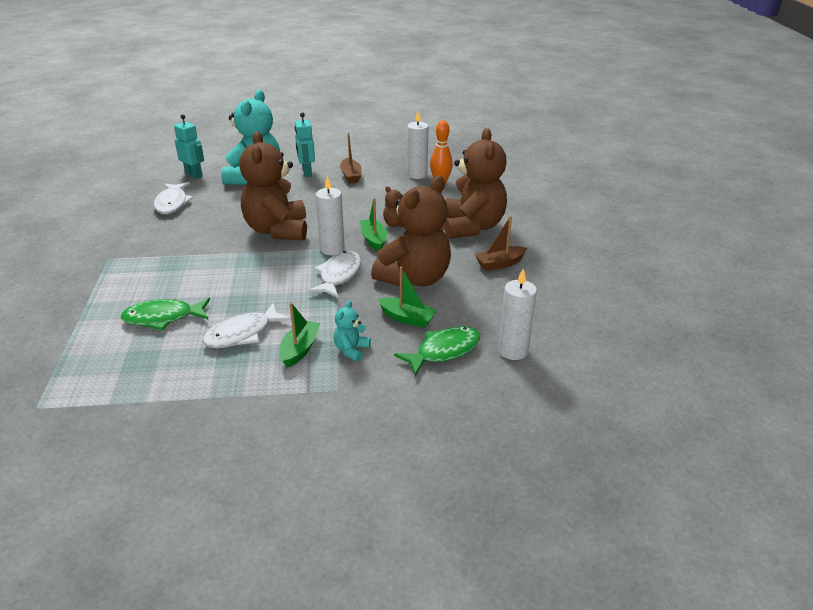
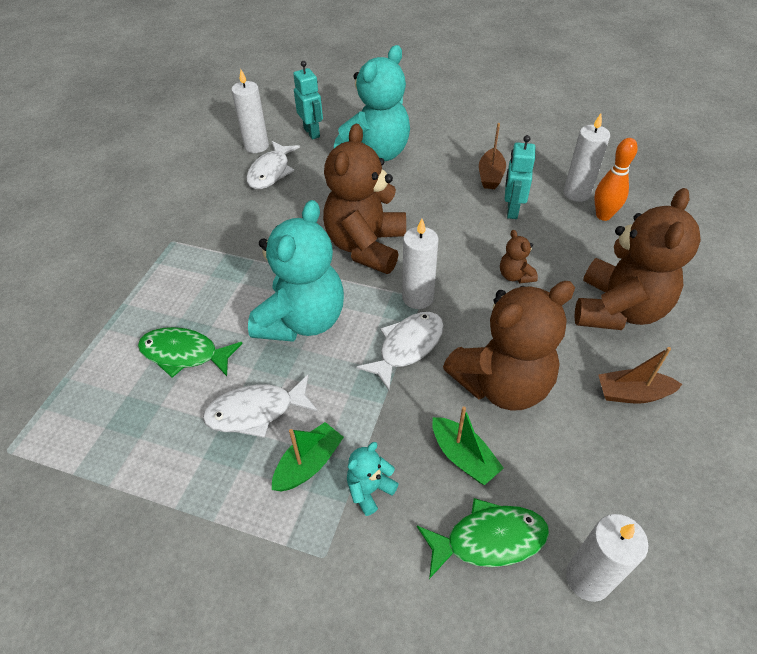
camera: 25 degrees right, 15 degrees up
(149, 190) = (256, 146): none -> white candle
(250, 279) = (302, 320): none -> turquoise teddy bear
(306, 173) = (439, 158): turquoise robot -> turquoise robot (512, 210)
(373, 240) = (475, 296): green boat -> none

